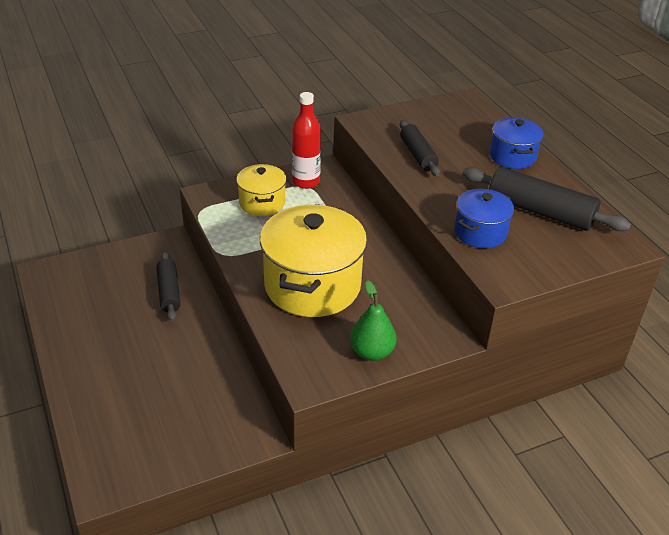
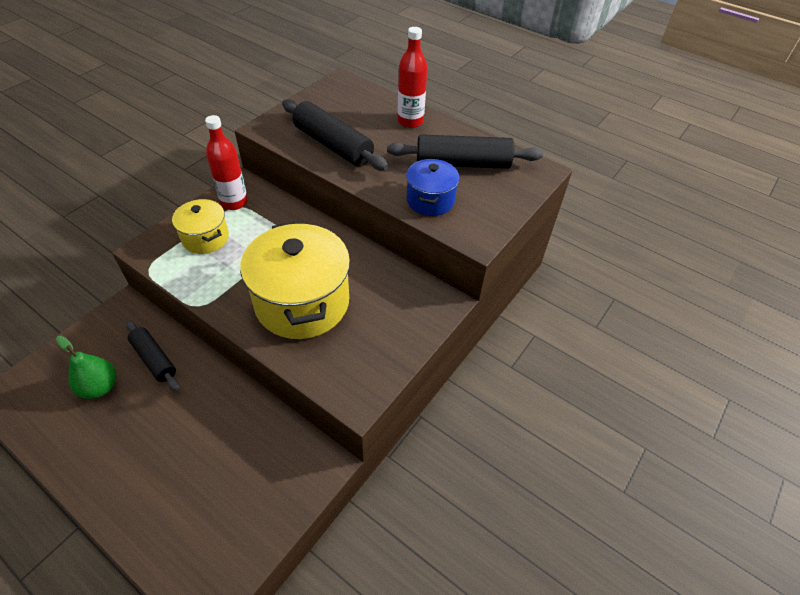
camera: 30 degrees left, 10 degrees up
(372, 352) = (392, 345): green pear -> green pear (100, 387)
(418, 155) = (333, 145): black rolling pin -> black rolling pin, size x1.60
(512, 156) = (410, 121): blue pot -> red bottle

